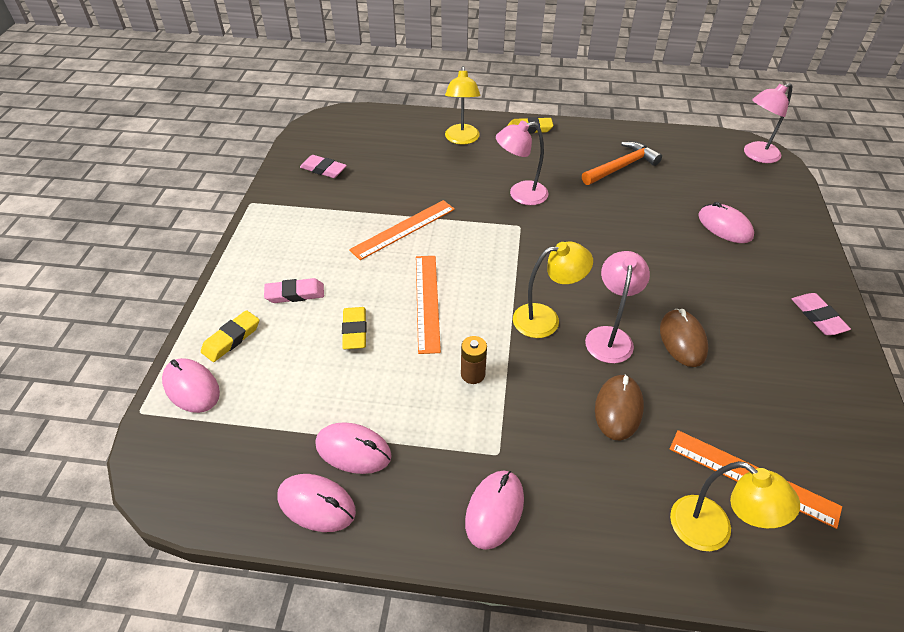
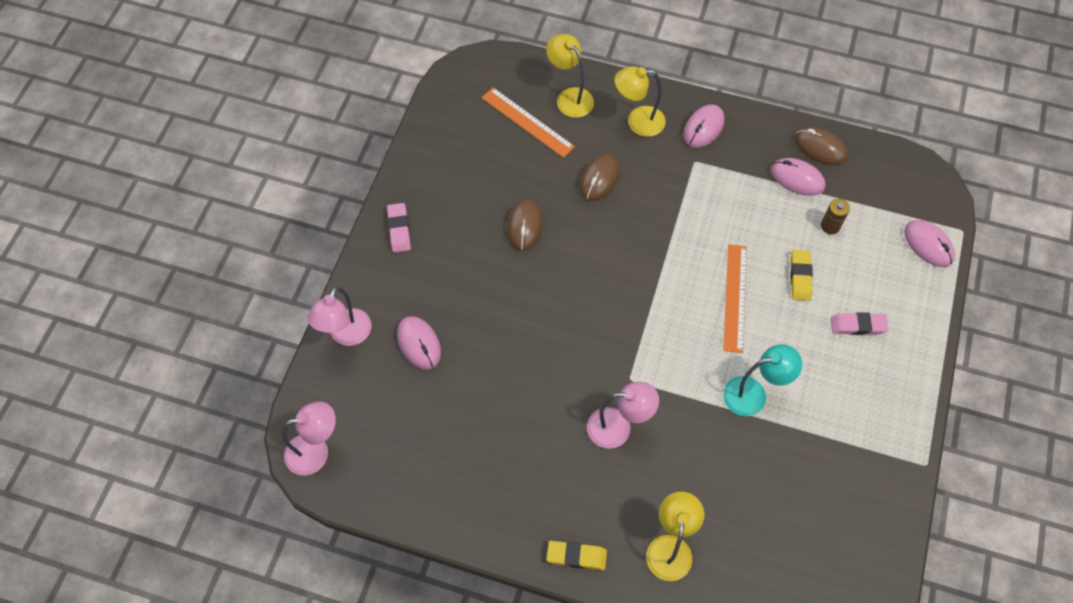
camera: 170 degrees left, 15 degrees up
(231, 339) = (906, 285): yellow eraser -> none
(316, 504) = (820, 148): pink mouse -> brown mouse
(323, 169) = (848, 513): pink eraser -> none
(403, 229) = (753, 394): orange ruler -> turquoise lamp
(473, 374) = (704, 222): brown battery -> brown battery (830, 226)
(546, 319) = (632, 263): yellow lamp -> yellow lamp (638, 121)
(609, 336) = (583, 238): pink lamp -> pink lamp (346, 335)
(621, 167) = (486, 457): orange hammer -> none

